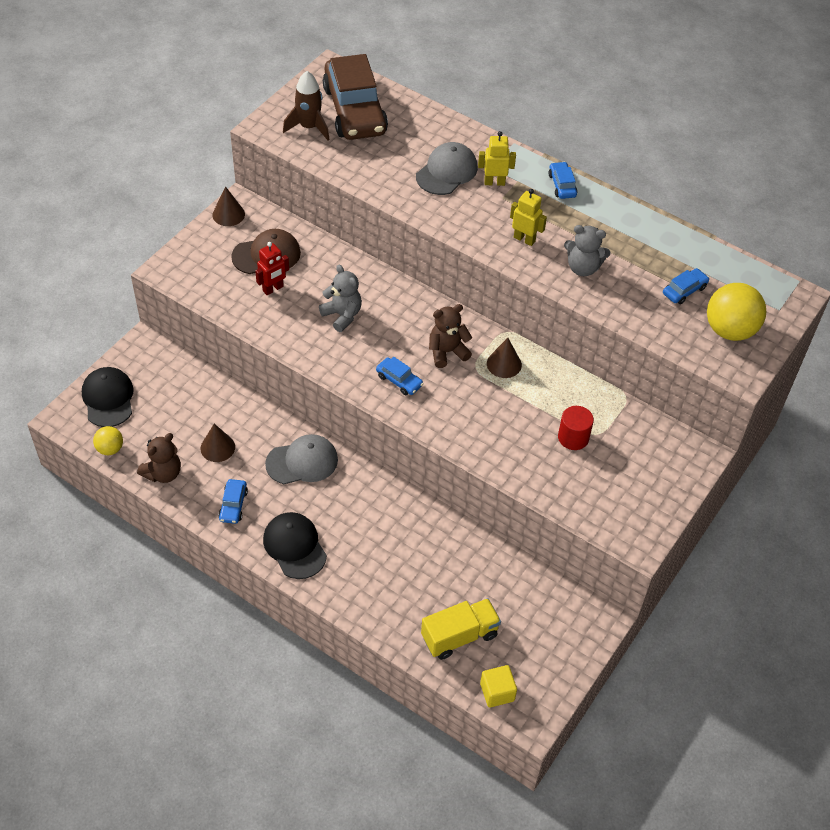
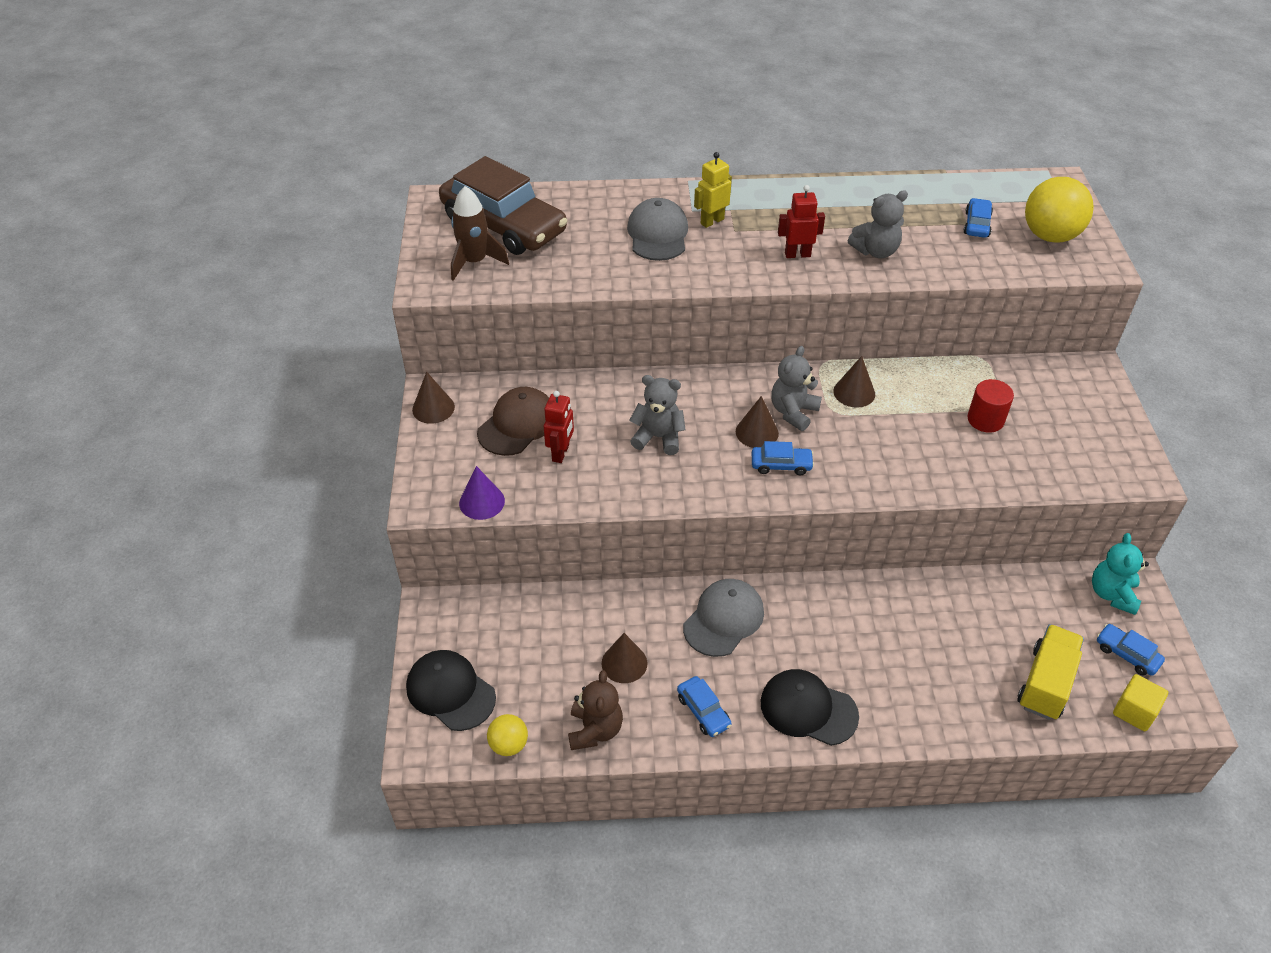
camera: 35 degrees left, 5 degrees down
(197, 291) = (482, 502): none -> purple cone
(408, 350) = (757, 432): none -> brown cone
(447, 352) = (793, 412): brown teddy bear -> grey teddy bear
(524, 239) = (797, 254): yellow robot -> red robot
(562, 185) = (773, 193): blue car -> blue car (1127, 654)
(574, 618) = (1112, 594): none -> turquoise teddy bear

